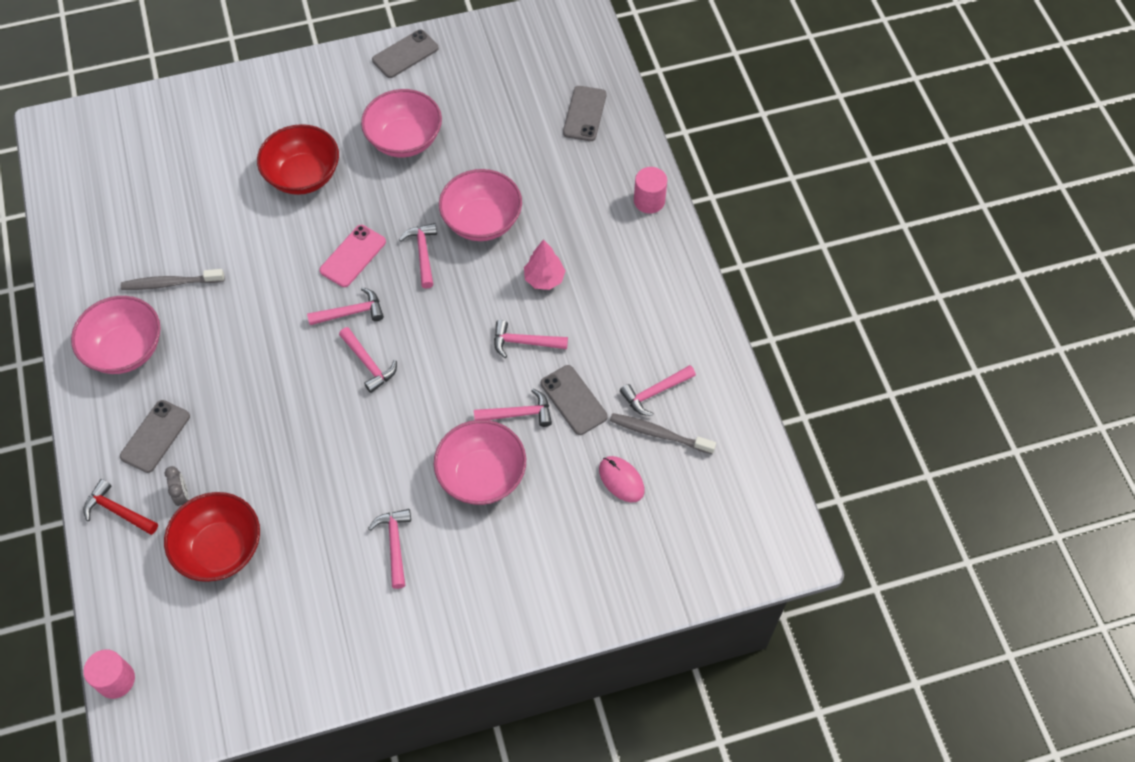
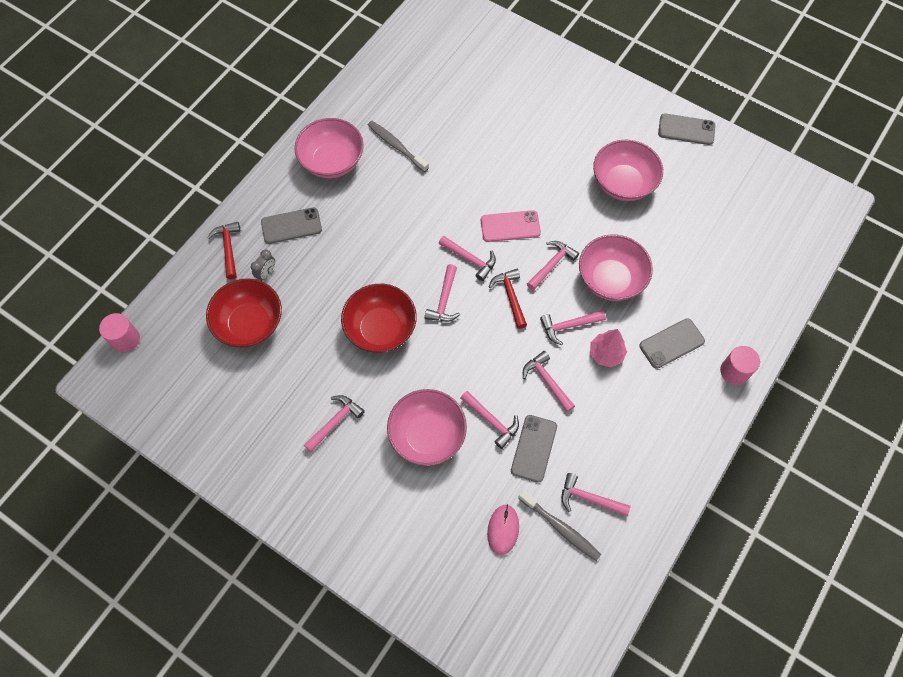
camera: 50 degrees right, 5 degrees up
(303, 176) = (538, 150): red bowl -> red bowl (381, 329)
(419, 309) = (510, 296): none -> red hammer
(492, 286) = (568, 326): none -> pink hammer
(584, 114) = (759, 273): grey phone -> grey phone (671, 343)
(659, 434) = (560, 527): grey toothbrush -> grey toothbrush turned 150 degrees clockwise

